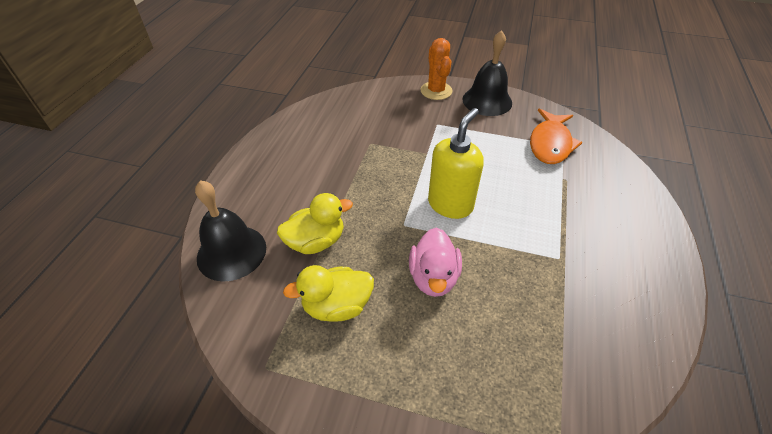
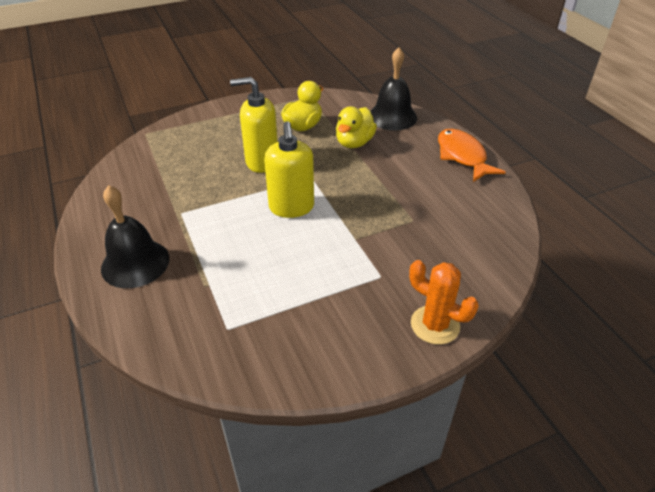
camera: 140 degrees right, 5 degrees down
(433, 277) = (261, 162): pink duck -> yellow soap dispenser
(487, 101) = (362, 348): black bell -> black bell (135, 263)
(550, 144) = (243, 323): orange fish -> orange fish (462, 156)

